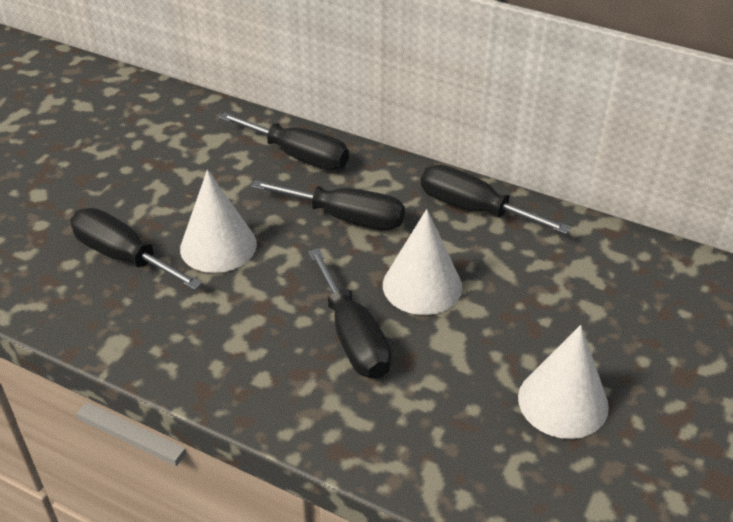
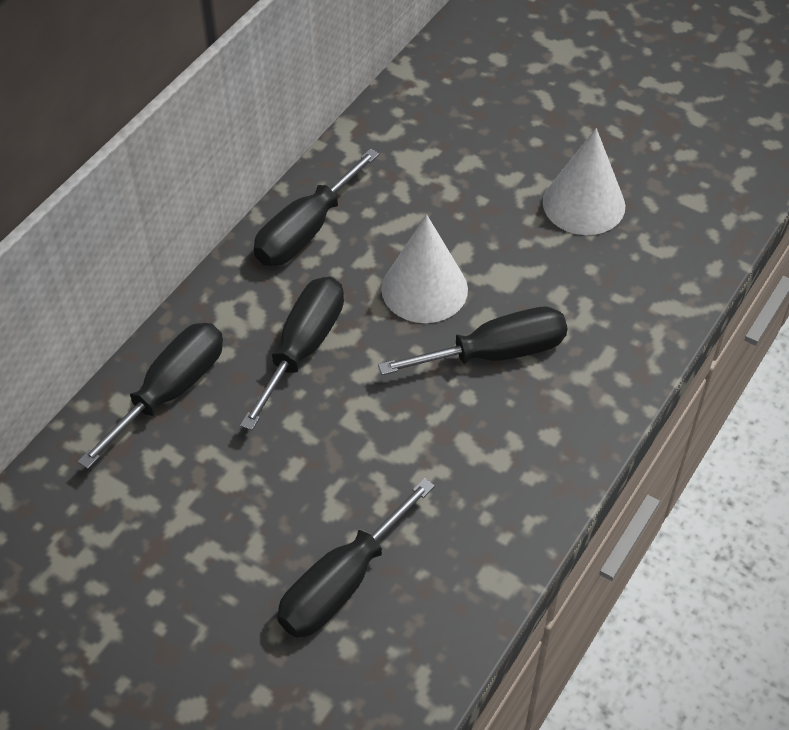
camera: 85 degrees left, 10 degrees up
(218, 246) = (336, 478): white cone -> none

